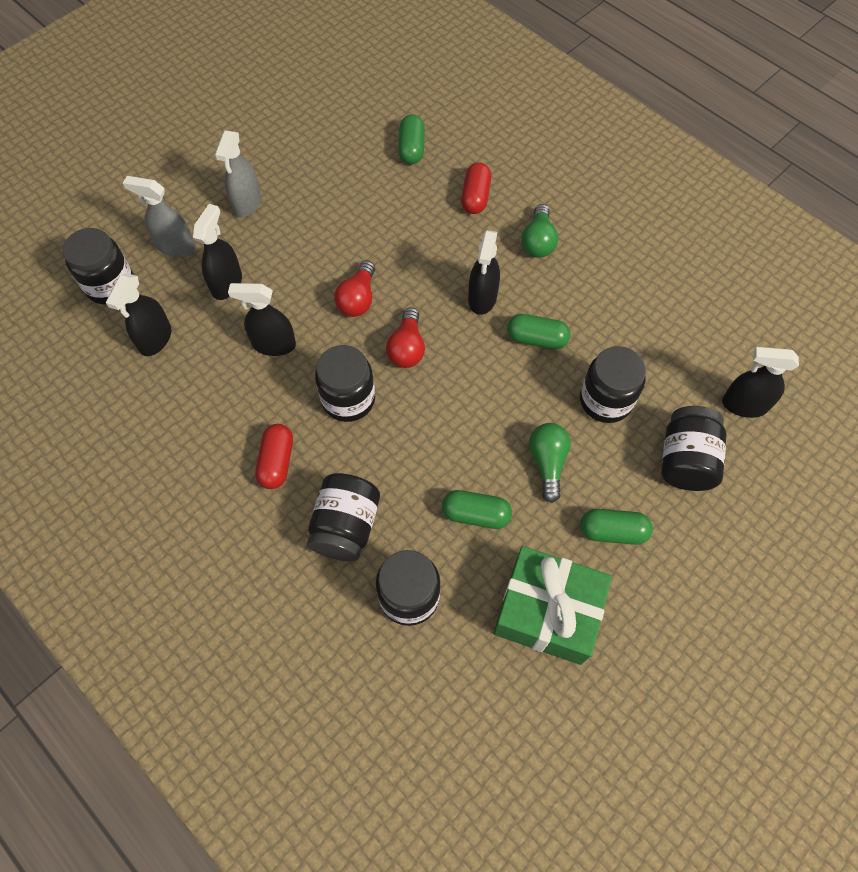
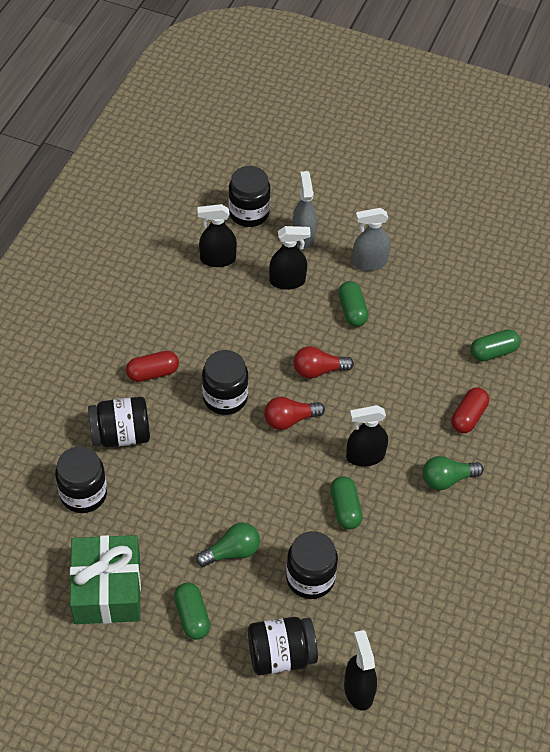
camera: 65 degrees right, 10 degrees down
(273, 344) = (249, 332): black spray bottle -> none
(475, 197) = (468, 417): red capsule -> red capsule turned 45 degrees counterclockwise
(476, 514) = (166, 516): green capsule -> green capsule (352, 311)

